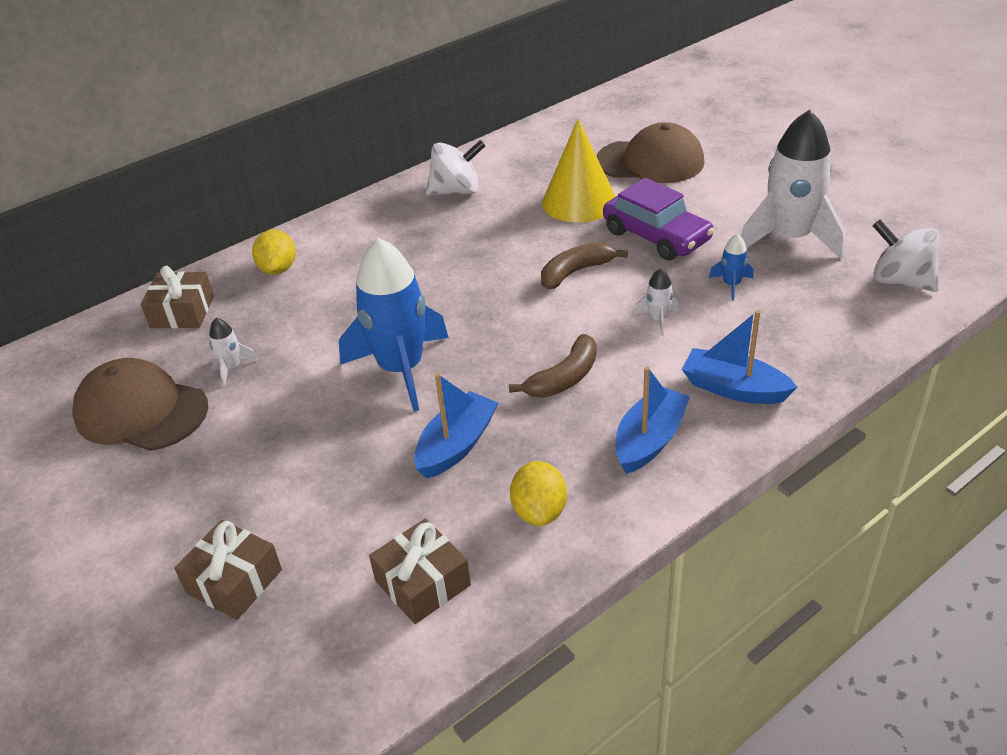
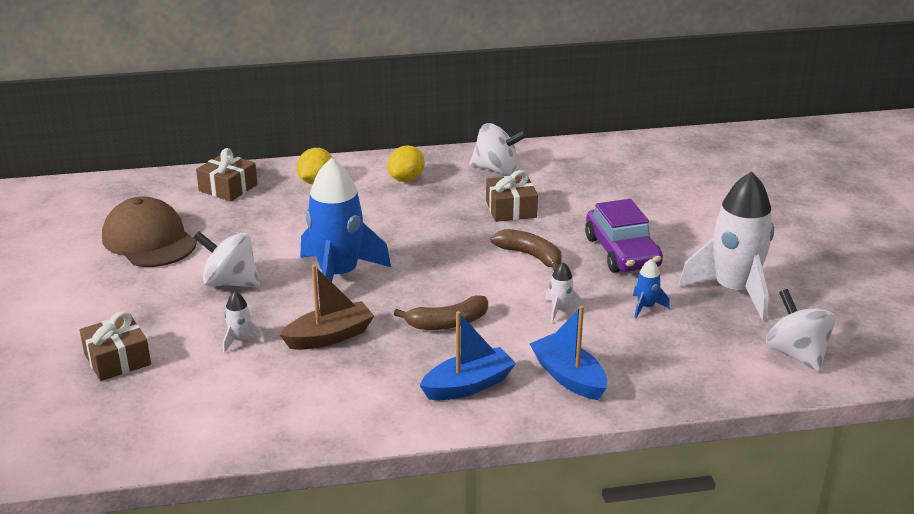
camera: 25 degrees right, 10 degrees down
(232, 367) = (228, 234): white rocket -> white rocket (240, 340)
(286, 426) = (230, 282): none -> white spinning top
(423, 583) = (228, 408): brown gift -> brown gift (511, 209)
(456, 445) = (329, 336): blue boat -> brown boat
(539, 511) = (345, 398): yellow lemon -> yellow lemon (406, 179)
(576, 272) = (530, 256): brown banana -> brown banana turned 45 degrees clockwise
(579, 201) = (585, 207): yellow cone -> none
(650, 161) = (676, 196): brown cap -> none

